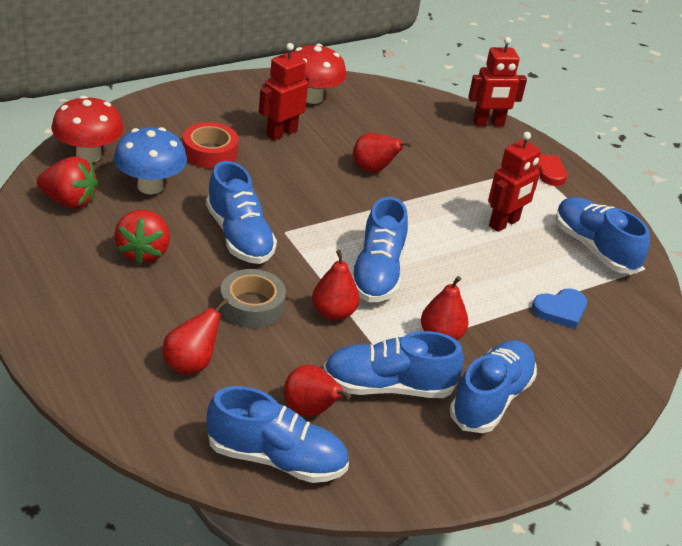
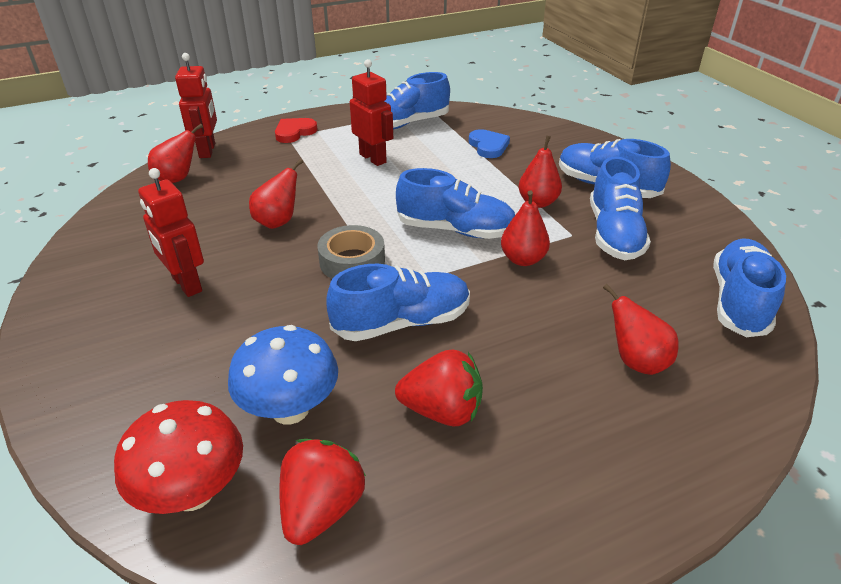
camera: 80 degrees left, 0 degrees up
(210, 152) = (216, 349): red tape -> none
(252, 306) = (526, 314): grey tape -> grey tape (352, 261)
(310, 411) = (666, 279): red pear -> red pear (177, 179)
(312, 97) = (111, 257): red mushroom -> none

